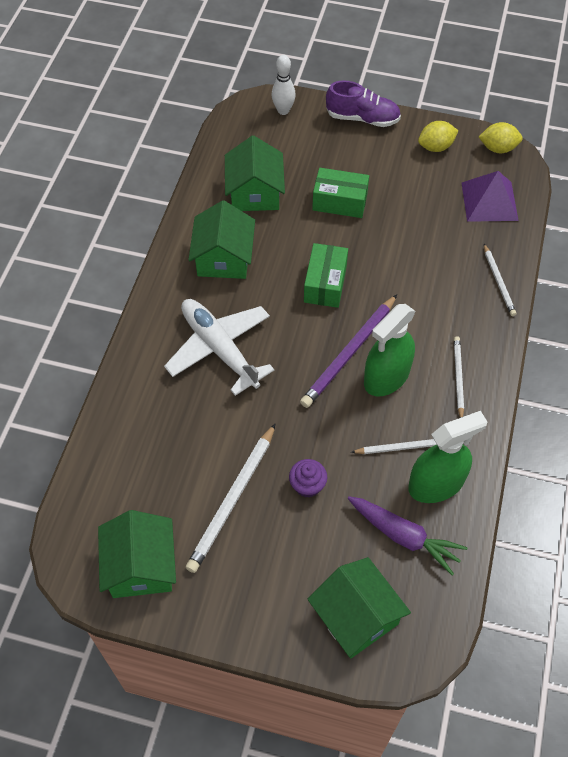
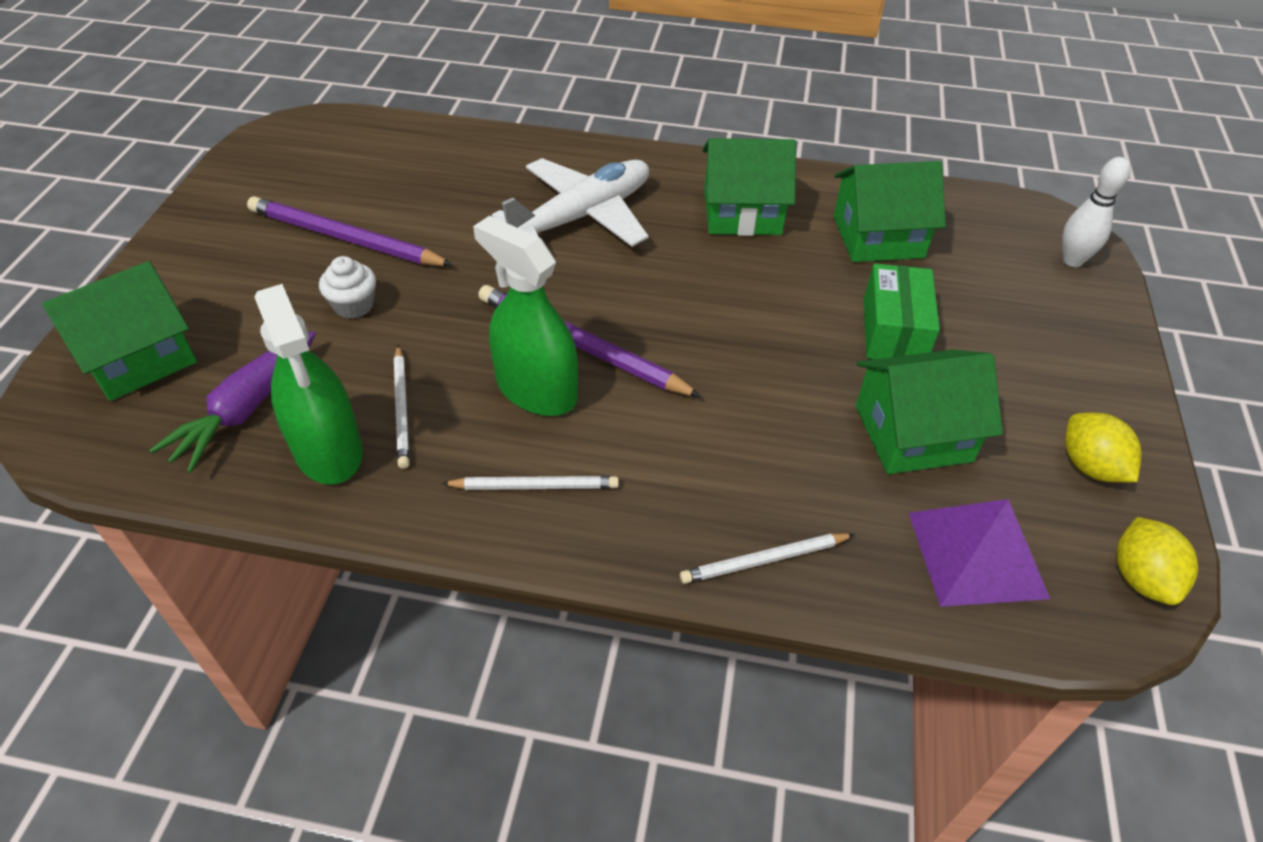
camera: 85 degrees right, 10 degrees down
(141, 566) = (273, 173): green house -> green house (913, 433)
(232, 500) = (345, 238): white pencil -> purple pencil
(307, 485) = (354, 305): purple cupcake -> white cupcake
(325, 284) = (714, 316): green box -> none
(362, 118) = (1109, 358): purple shoe -> none

